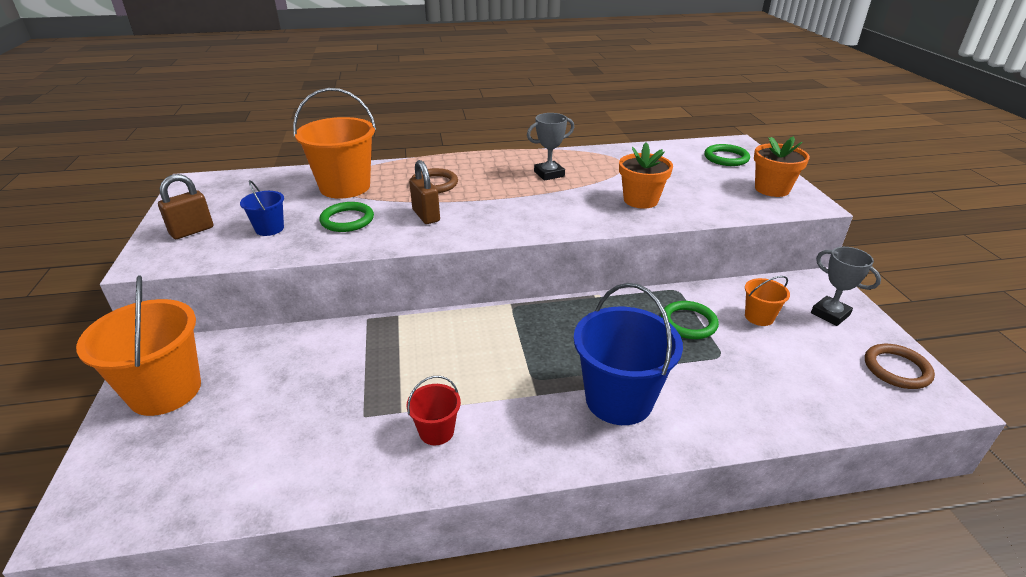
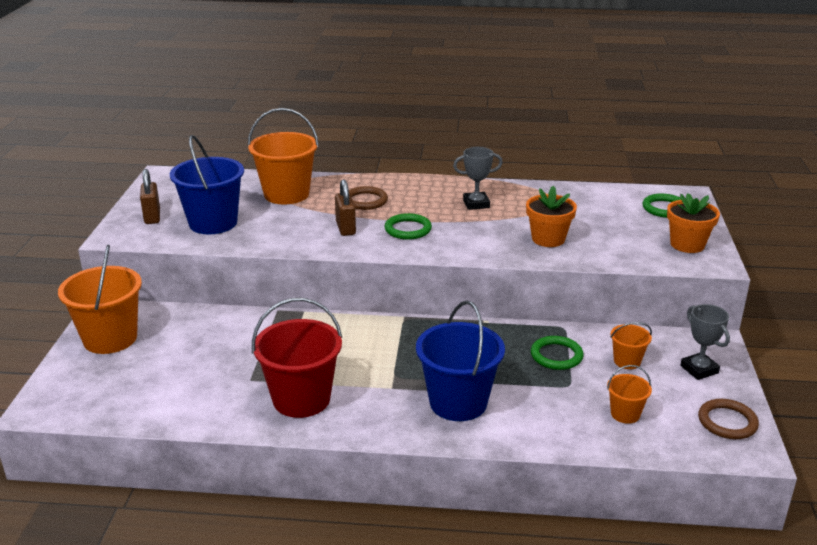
camera: 15 degrees right, 5 degrees down
(192, 231) = (152, 217): brown padlock -> brown padlock turned 75 degrees counterclockwise
(269, 229) = (213, 223): blue bucket -> blue bucket, size x2.04
(347, 220) = (278, 224): green ring -> green ring (408, 229)
(436, 431) = (301, 399): red bucket -> red bucket, size x2.04
(796, 379) = (625, 414): none -> orange bucket

